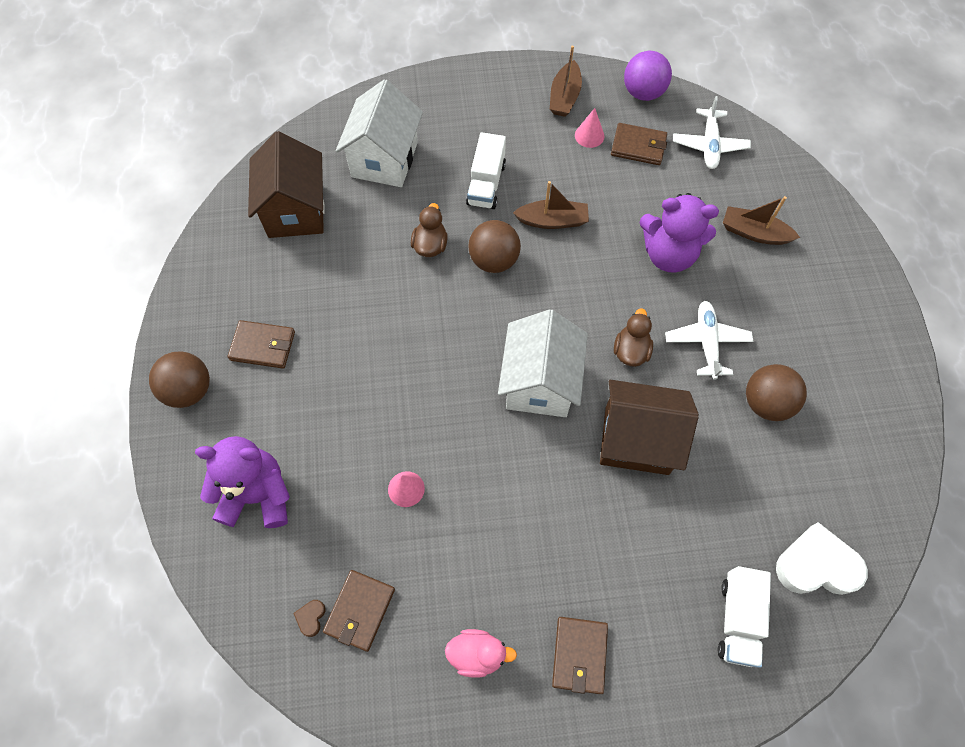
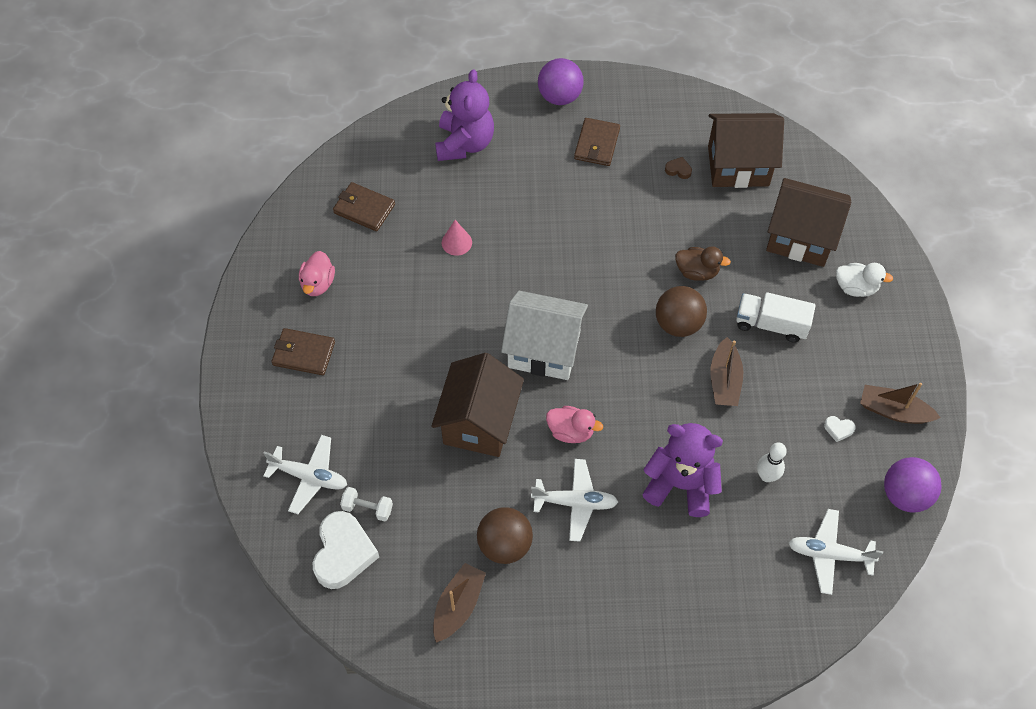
camera: 95 degrees right, 5 degrees down
(189, 390) = (559, 96): brown ball -> purple ball
(311, 618) = (364, 178): brown heart -> brown heart (678, 170)
(384, 159) = (800, 238): white house -> brown house
(439, 119) = (855, 287): none -> white duck
(589, 135) = (838, 429): pink cone -> white heart
(631, 351) = (571, 431): brown duck -> pink duck
(638, 146) = (824, 477): brown wallet -> none
(646, 188) = (767, 476): none -> white bowling pin
(668, 254) = (680, 485): purple teddy bear -> purple teddy bear turned 90 degrees clockwise
(737, 619) = (309, 477): white truck -> white plane
(754, 233) = (706, 578): brown boat -> brown boat (458, 606)
(759, 546) = (367, 508): none -> white dumbbell

